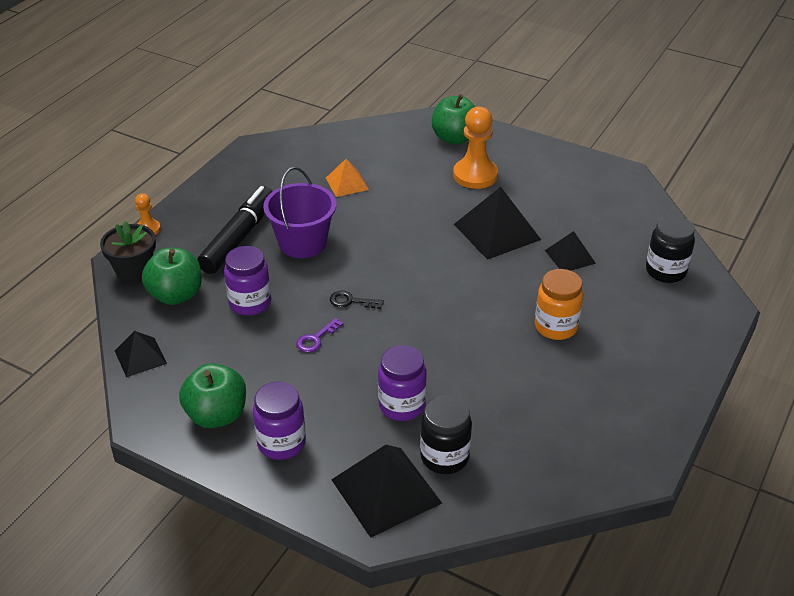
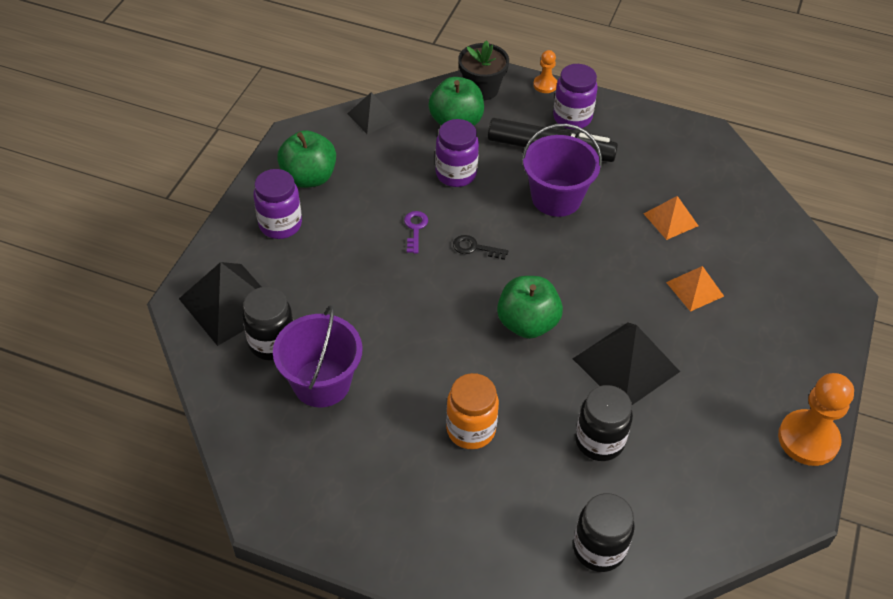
camera: 80 degrees right, 10 degrees up
(316, 339) = (415, 229): purple key -> purple key turned 60 degrees clockwise
(351, 301) = (474, 248): black key -> black key turned 75 degrees counterclockwise
(402, 405) = (334, 304): purple jar -> purple jar (572, 117)
(425, 184) = (695, 289): none -> orange pyramid
(454, 138) = (803, 310): green apple -> green apple (527, 323)
(475, 175) = (731, 336): orange pawn -> orange pawn (808, 439)
(498, 421) = (321, 383): none -> purple bucket
(570, 256) = (599, 441): black pyramid -> black jar

